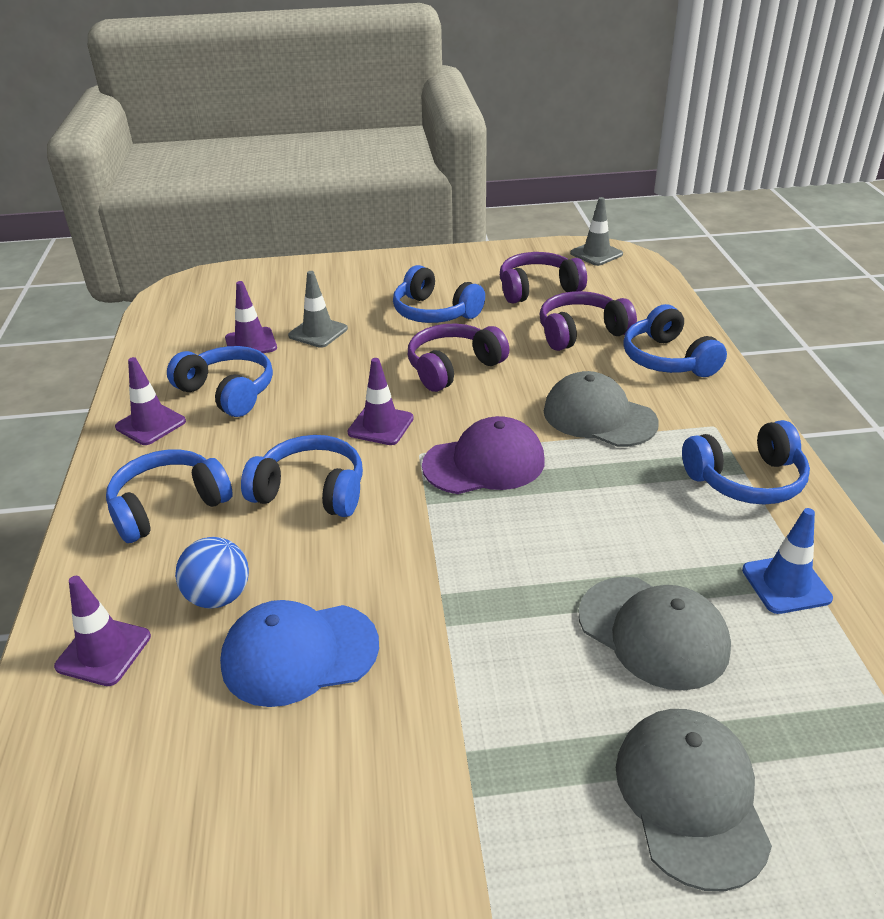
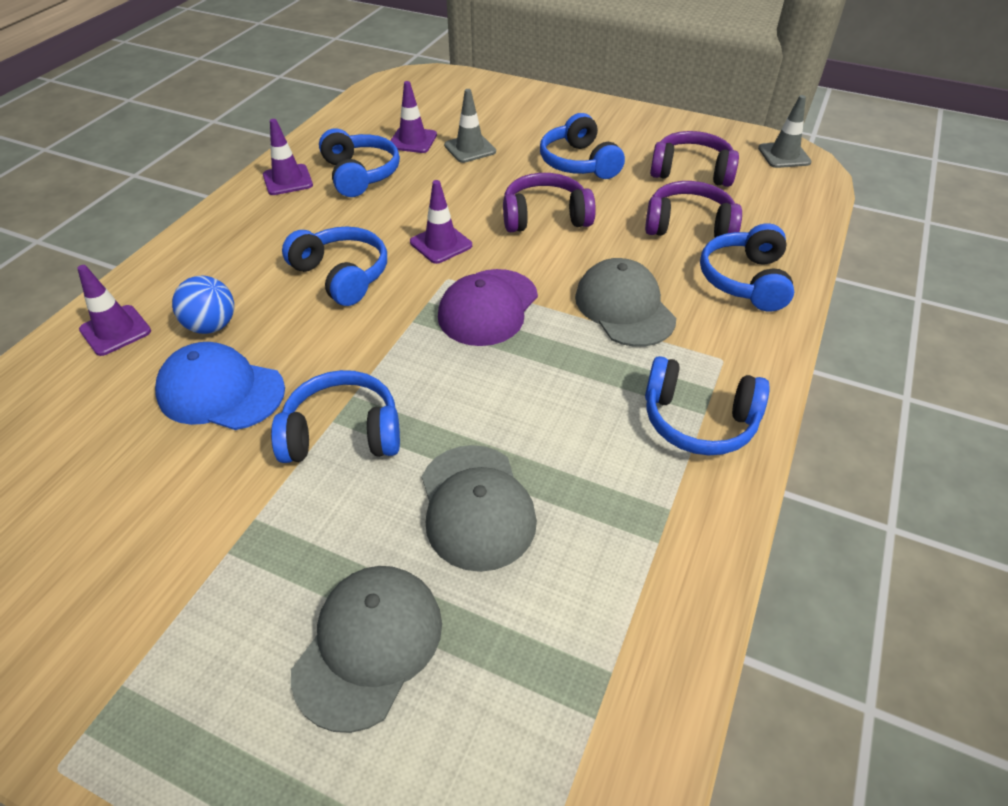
camera: 30 degrees right, 10 degrees up
(168, 506) = (242, 246): blue headphones -> blue headphones (342, 433)
(484, 463) = (488, 307): purple cap -> purple cap turned 105 degrees clockwise
(786, 584) = (632, 527): blue traffic cone -> none

